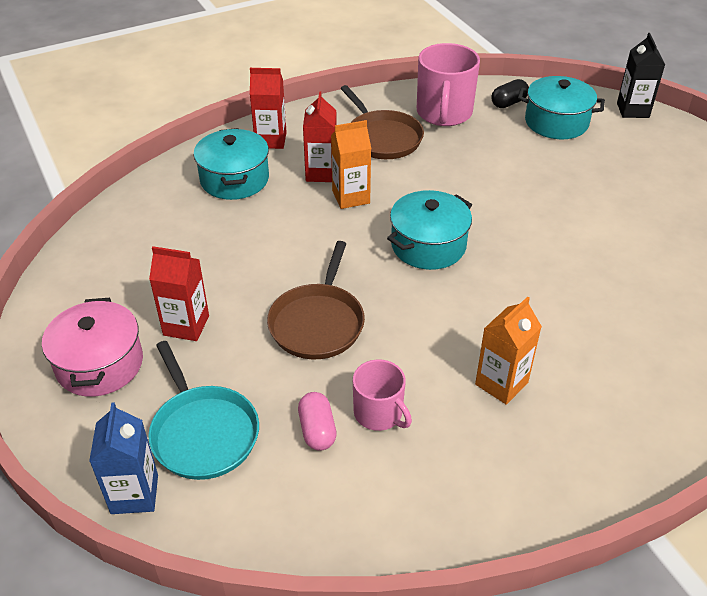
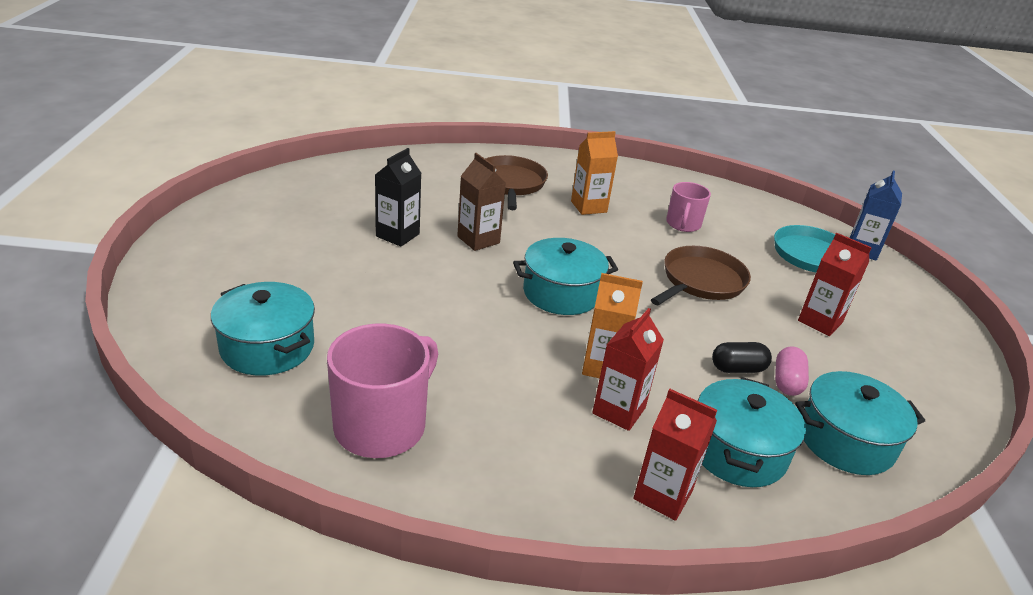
camera: 155 degrees left, 10 degrees down
(100, 364) = (899, 324): pink pot -> none
(160, 215) = (845, 441): none -> turquoise pot
(317, 430) = (730, 232): pink capsule -> pink capsule (787, 382)
(379, 413) = (683, 224): pink mug -> pink mug turned 150 degrees counterclockwise
(382, 138) = (502, 425): brown pan -> brown pan (510, 183)
(508, 103) = (278, 400): black capsule -> black capsule (737, 369)
(548, 269) = (478, 240): none -> brown carton
(632, 110) = (159, 320): black carton -> black carton (397, 235)

